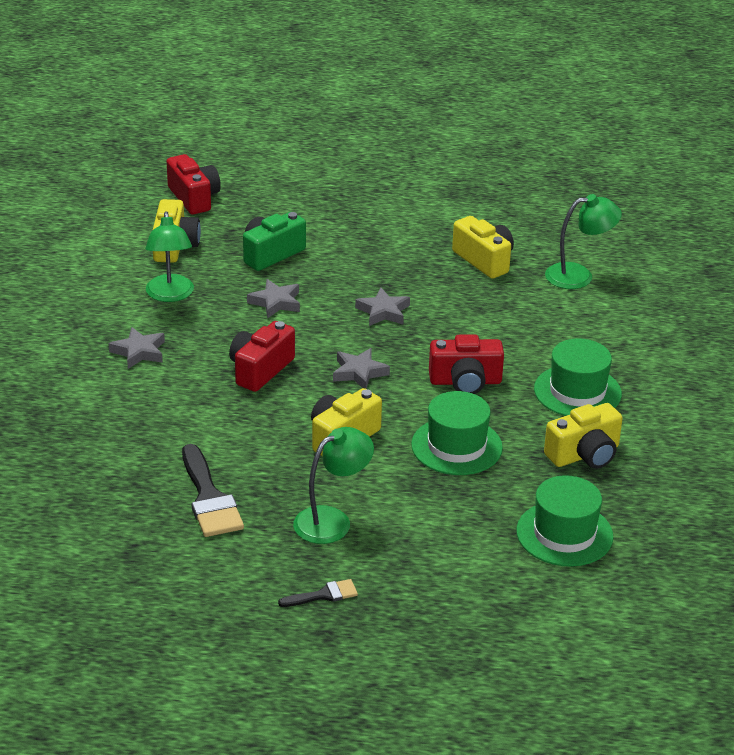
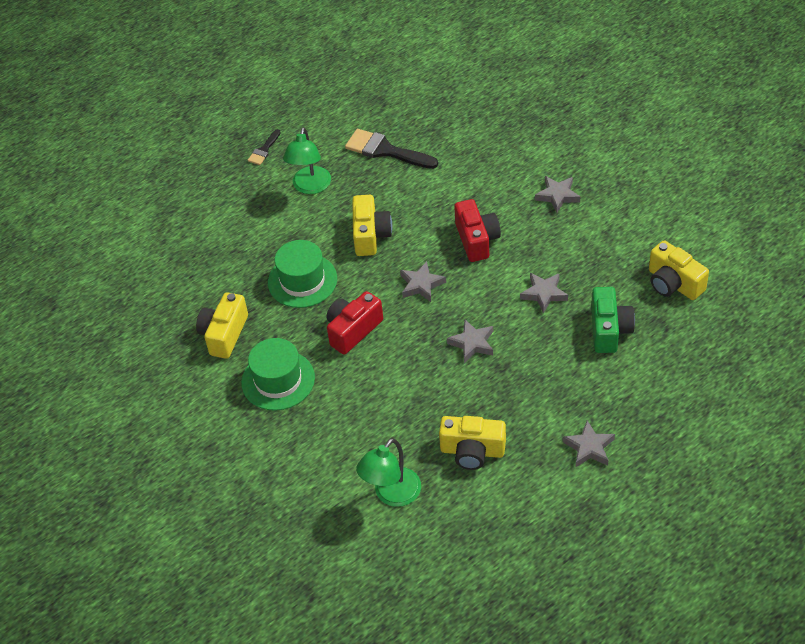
camera: 140 degrees right, 15 degrees up
(170, 295) = (609, 246): green lamp -> none
(194, 198) = (737, 335): red camera -> none
(400, 214) = (589, 447): none -> grey star
(564, 534) = (182, 273): green hat -> none

